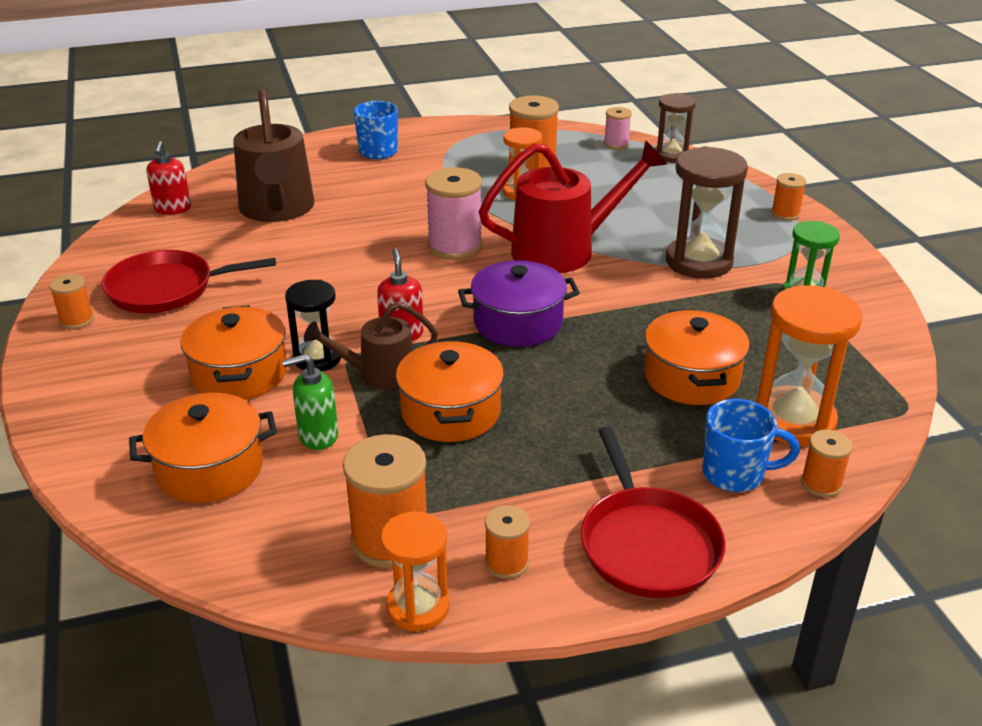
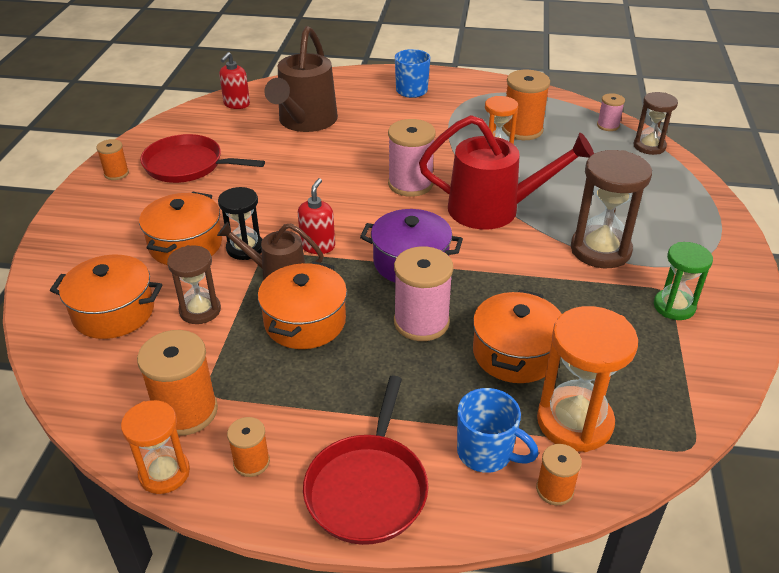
camera: 25 degrees right, 5 degrees up
(318, 436) = (200, 310): green soap dispenser -> brown hourglass
(576, 376) = (421, 322): none -> pink spool
(785, 214) = (714, 226): orange spool -> none

